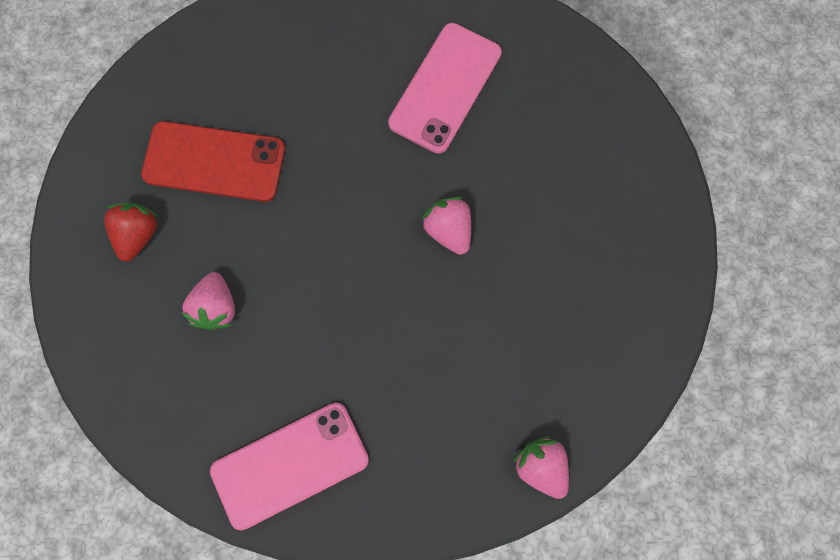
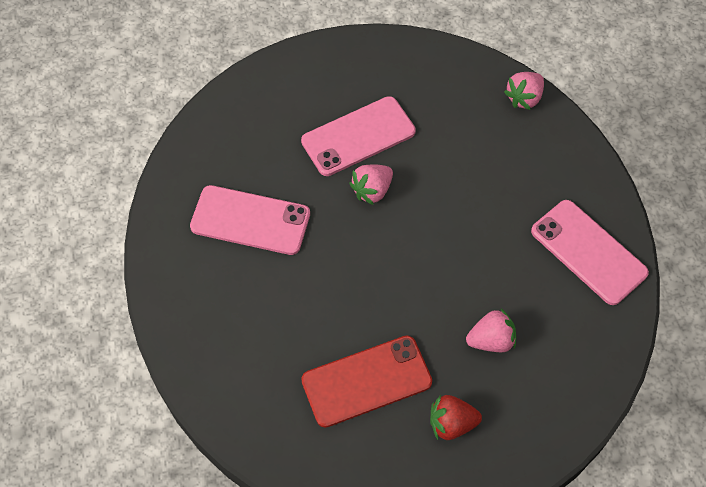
camera: 105 degrees left, 15 degrees down
(214, 162) = (366, 381): red phone -> red phone turned 75 degrees clockwise
(531, 234) = (358, 136): none -> pink phone

